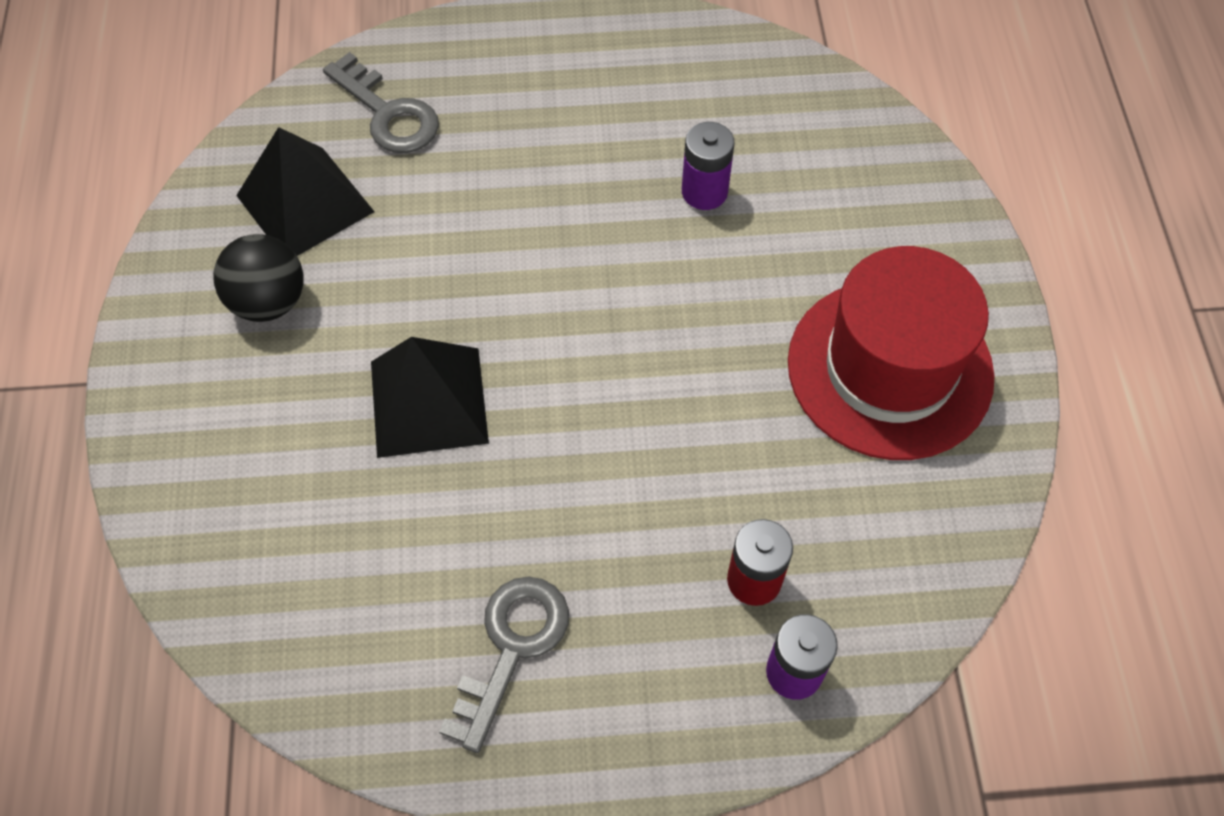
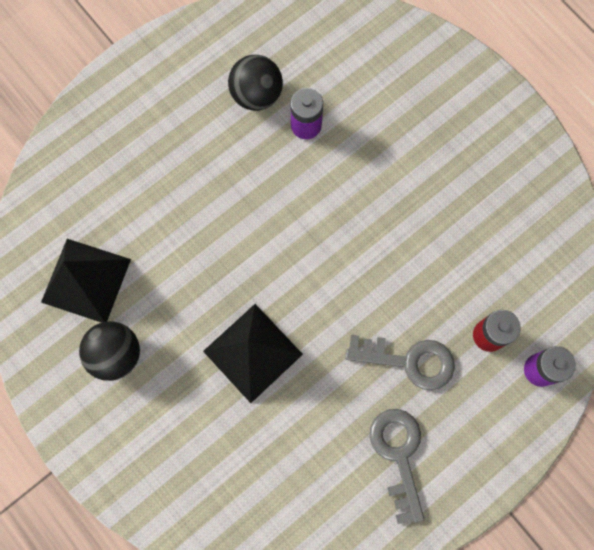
camera: 35 degrees left, 15 degrees up
(388, 113) = (87, 190): grey key -> grey key (409, 361)
(669, 126) = (256, 95): none -> black ball
(890, 369) = (475, 170): red hat -> none

